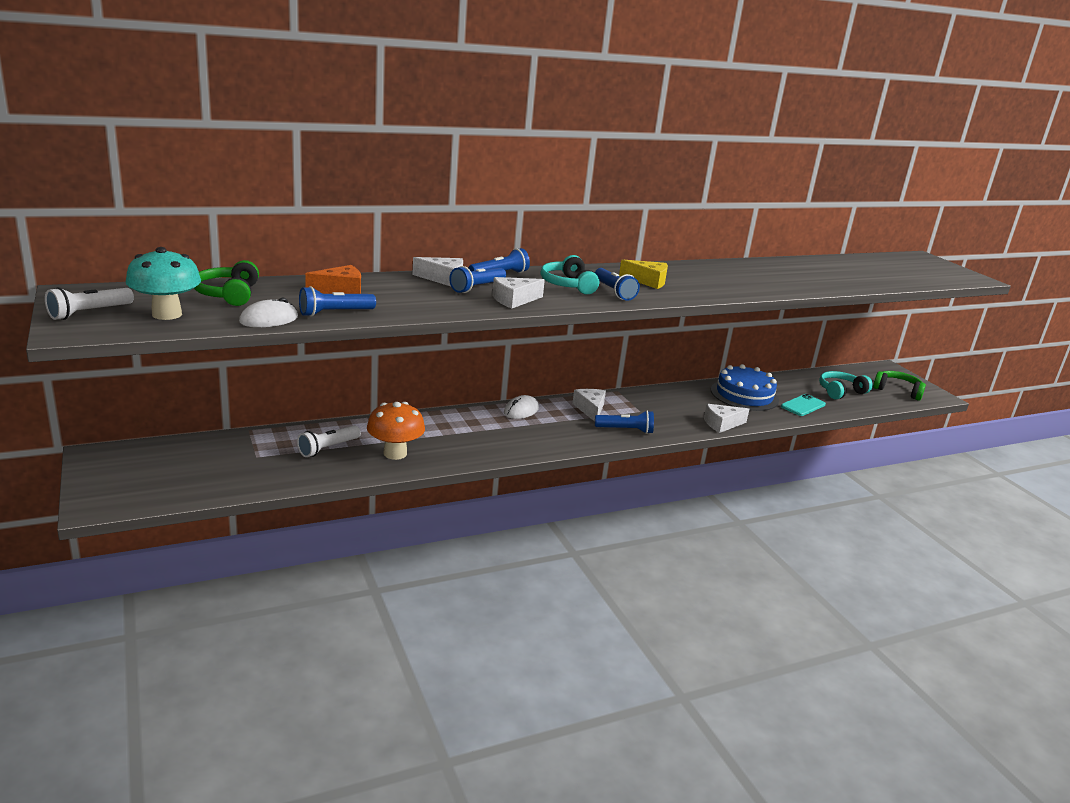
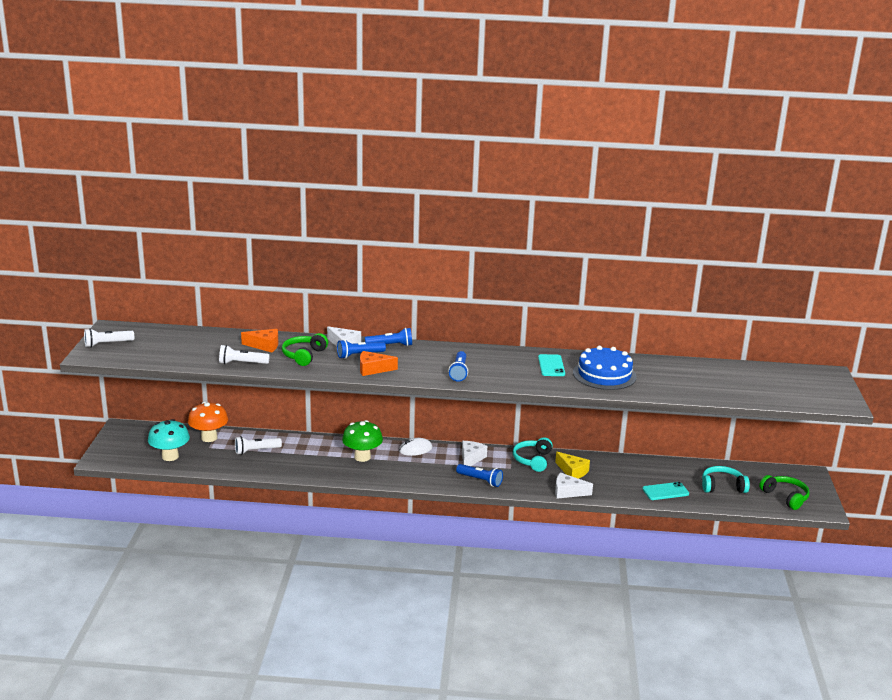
camera: 30 degrees right, 0 degrees up
(167, 314) = (146, 351): turquoise mushroom -> turquoise mushroom (170, 456)
(228, 294) = (193, 340): green headphones -> green headphones (304, 355)
(269, 319) = (198, 362): white mouse -> none
(335, 313) = (242, 363): blue flashlight -> white flashlight
(395, 453) = (295, 463): orange mushroom -> orange mushroom (209, 438)
(470, 430) = (362, 457): none -> green mushroom
(514, 300) = (373, 369): white cheese -> orange cheese
(568, 285) = (431, 361): turquoise headphones -> turquoise headphones (533, 460)
(648, 281) = (501, 366): yellow cheese -> yellow cheese (572, 471)
(694, 275) = (551, 366): none -> turquoise phone
(744, 395) = (621, 472): blue cake -> blue cake (604, 375)

